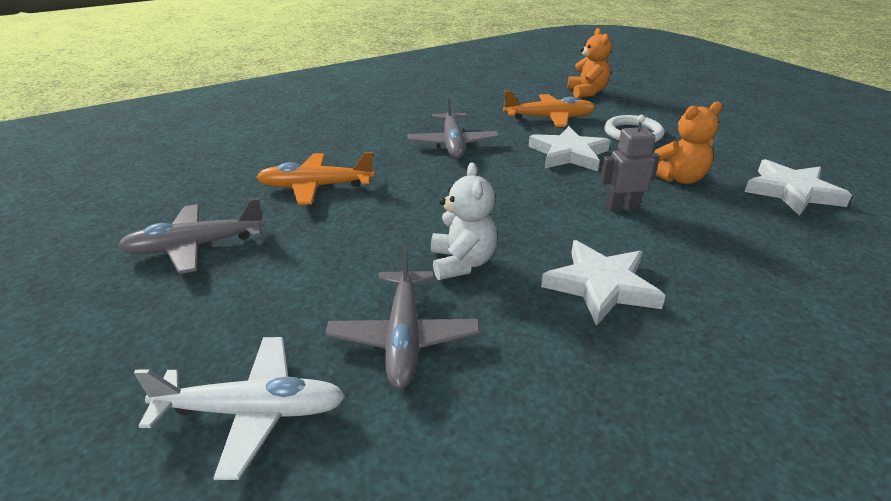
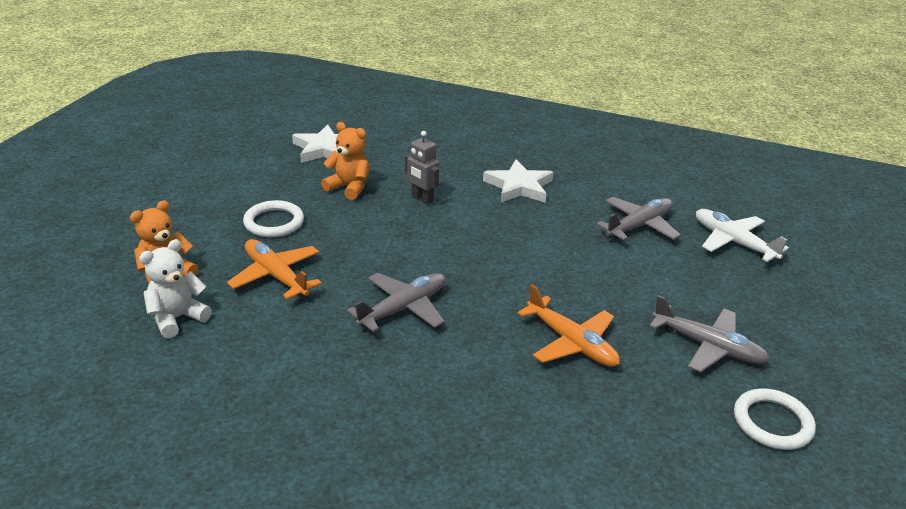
camera: 130 degrees left, 0 degrees up
(102, 223) = (772, 422): none -> white ring
(462, 263) = (561, 233): white teddy bear -> white teddy bear (177, 318)
(569, 154) = (355, 241): white star -> none

